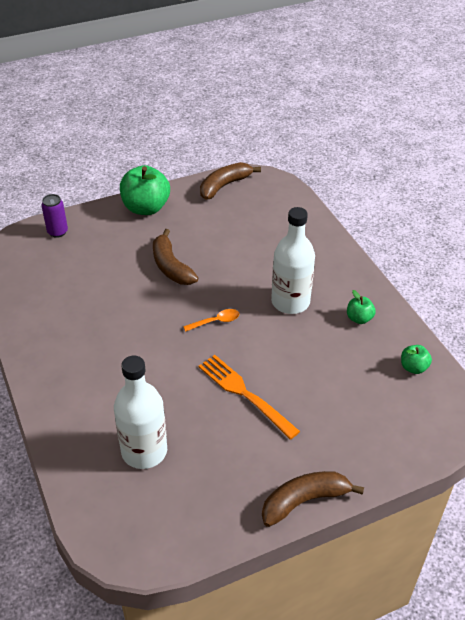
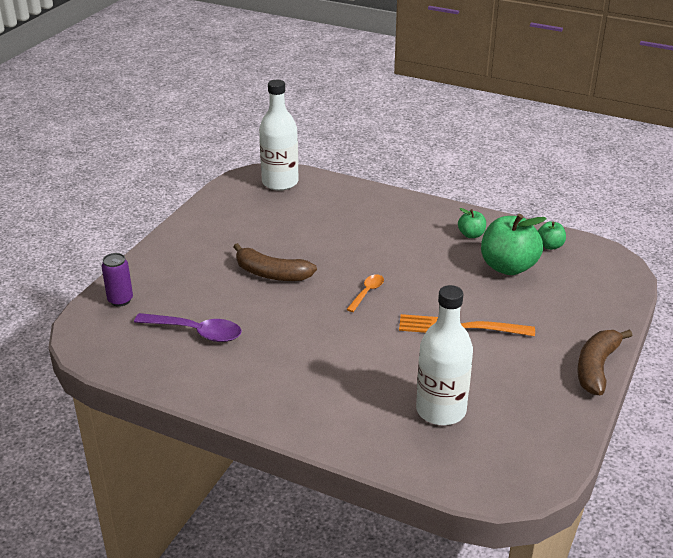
camera: 40 degrees left, 10 degrees down
(71, 284) = (196, 332): none -> purple spoon
(146, 208) = (182, 242): green apple -> green apple (508, 267)
(224, 186) = (232, 194): brown banana -> none
(290, 302) = (406, 249): white bottle -> white bottle (280, 182)

